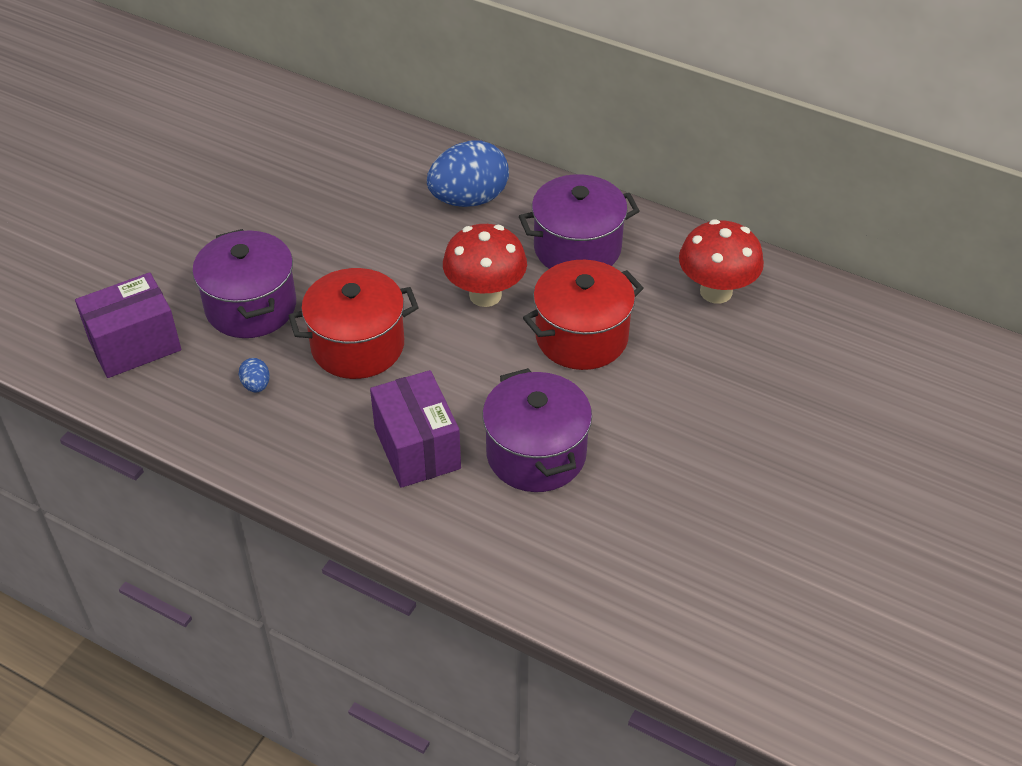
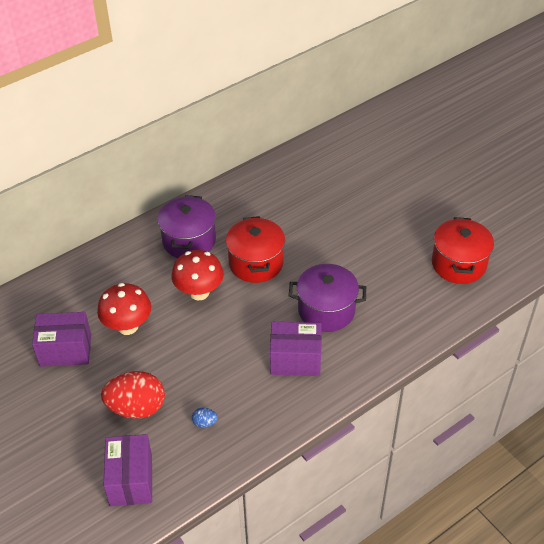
camera: 65 degrees left, 0 degrees up
(251, 307) = (136, 407): purple pot -> red egg
(312, 204) = (65, 350): none -> purple box
(357, 346) = (202, 363): red pot -> red pot (458, 264)
(469, 199) = (116, 273): blue egg -> none
(716, 292) = (257, 199): red mushroom -> red mushroom (128, 326)

